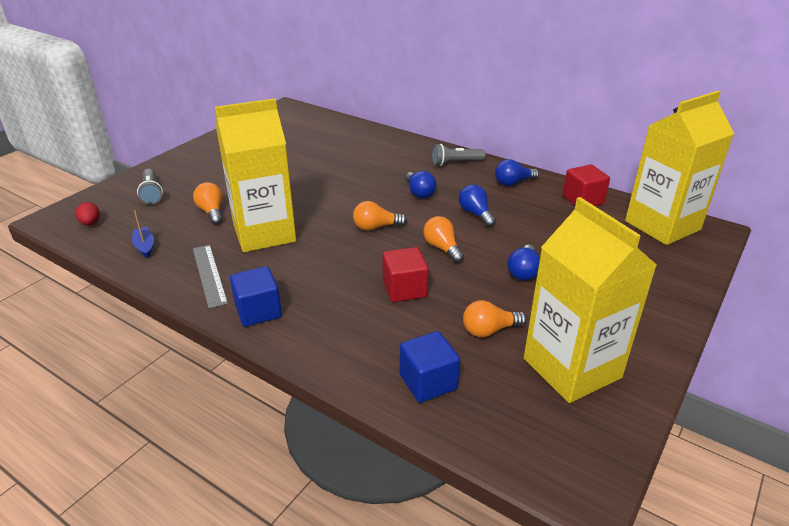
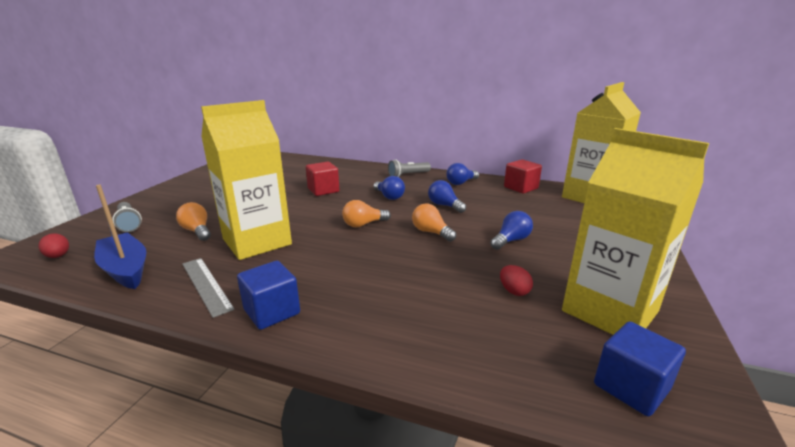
camera: 15 degrees left, 10 degrees down
(145, 246) = (125, 269): blue boat -> blue boat, size x1.91
(404, 289) = (415, 269): red cube -> red cube (323, 190)
(428, 382) = (486, 350): blue cube -> blue cube (631, 387)
(489, 330) = (514, 291): orange light bulb -> red egg
(523, 272) = (511, 240): blue light bulb -> blue light bulb turned 135 degrees counterclockwise

